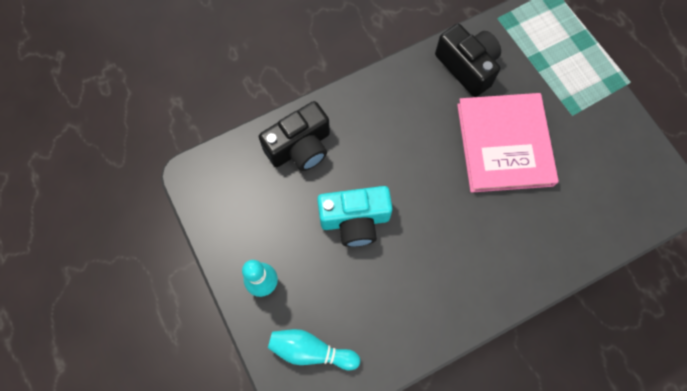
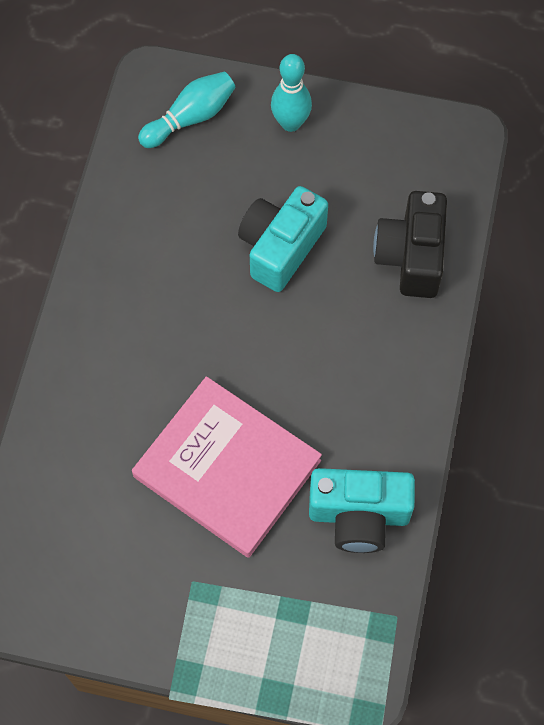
camera: 130 degrees right, 5 degrees down
(467, 67) = (359, 515): black camera -> turquoise camera

